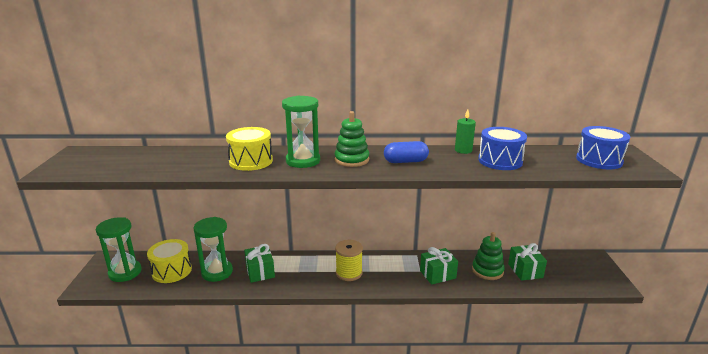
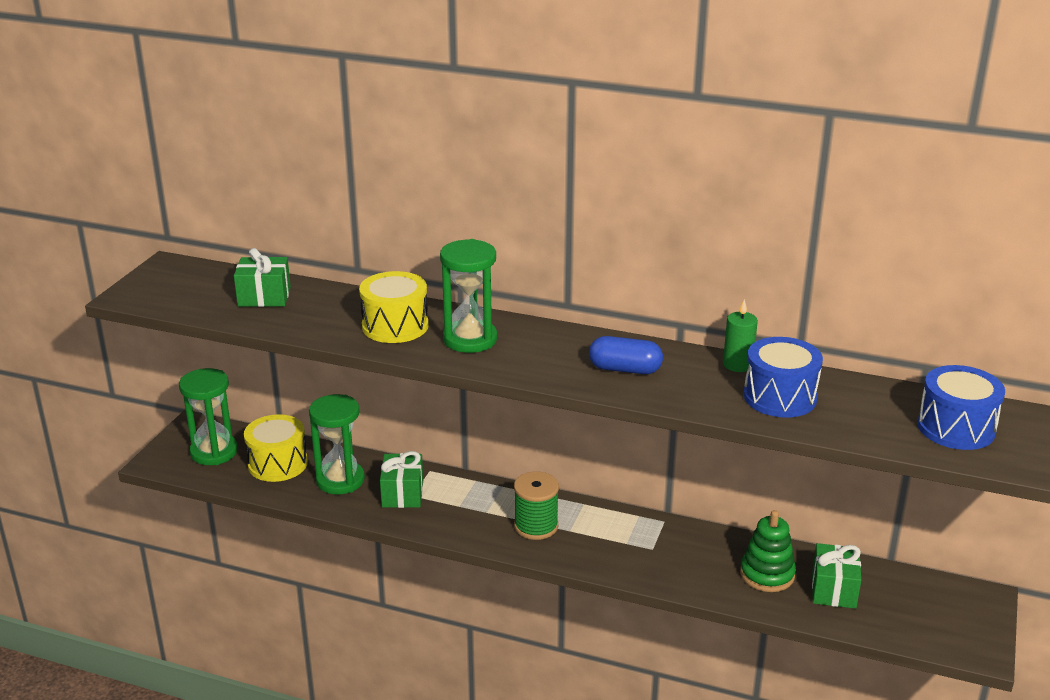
camera: 20 degrees right, 5 degrees up
(349, 273) = (536, 526): yellow spool -> green spool
(351, 160) = (544, 351): green stacking toy -> none
(437, 274) = (677, 561): green gift -> green gift (264, 297)

